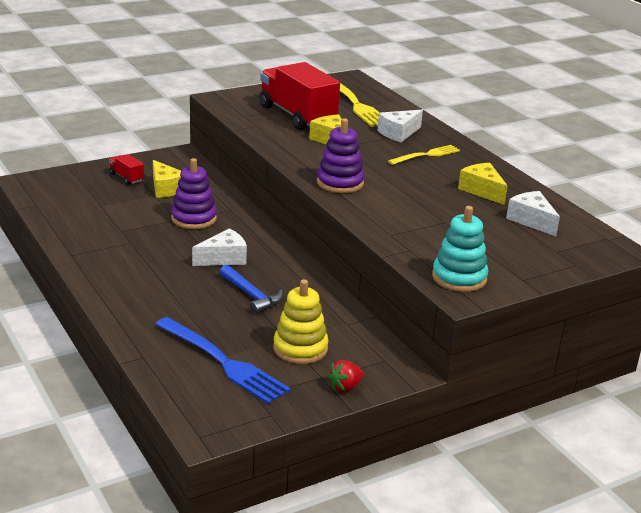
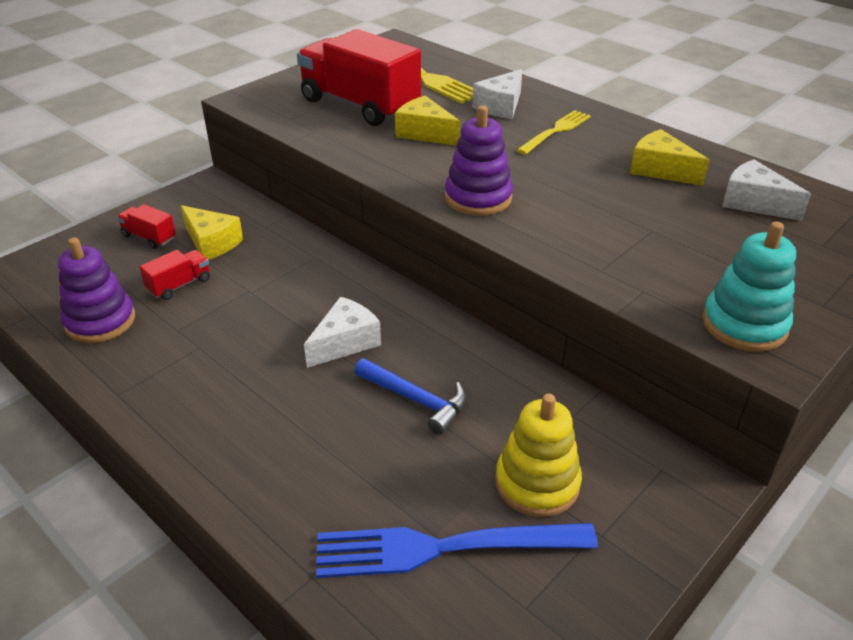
camera: 15 degrees left, 10 degrees up
(134, 207) = (179, 285): none -> red truck
(194, 218) = (272, 284): purple stacking toy -> purple stacking toy (100, 321)
(224, 362) = (442, 548): blue fork -> blue fork turned 150 degrees clockwise
(345, 387) = (642, 542): red strawberry -> none

